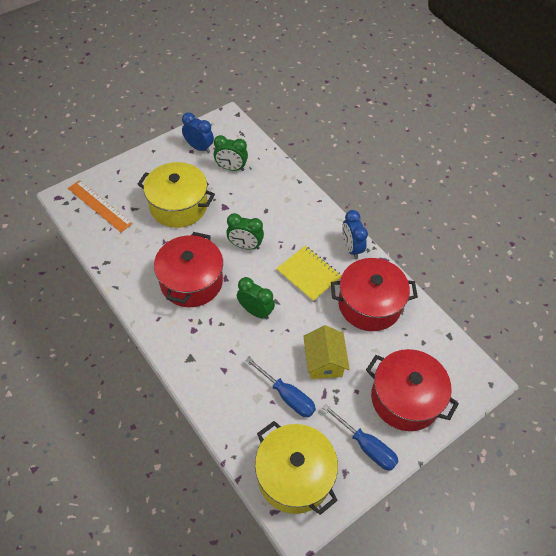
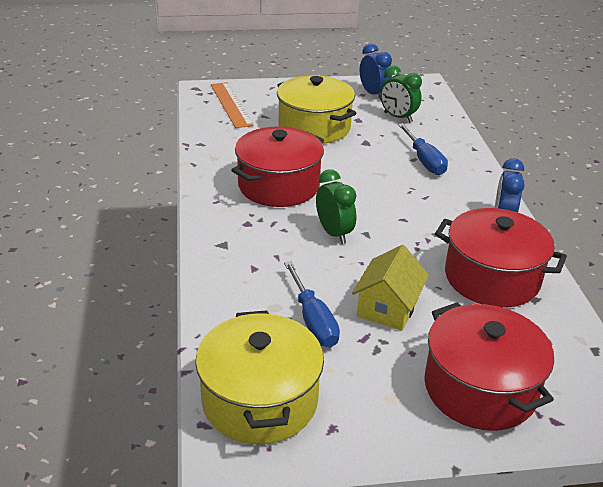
camera: 30 degrees right, 20 degrees down
(245, 246) = (365, 178): green clock -> none
(309, 274) = (427, 225): yellow notebook -> none
(367, 446) = (385, 415): blue screwdriver -> blue screwdriver (424, 161)

